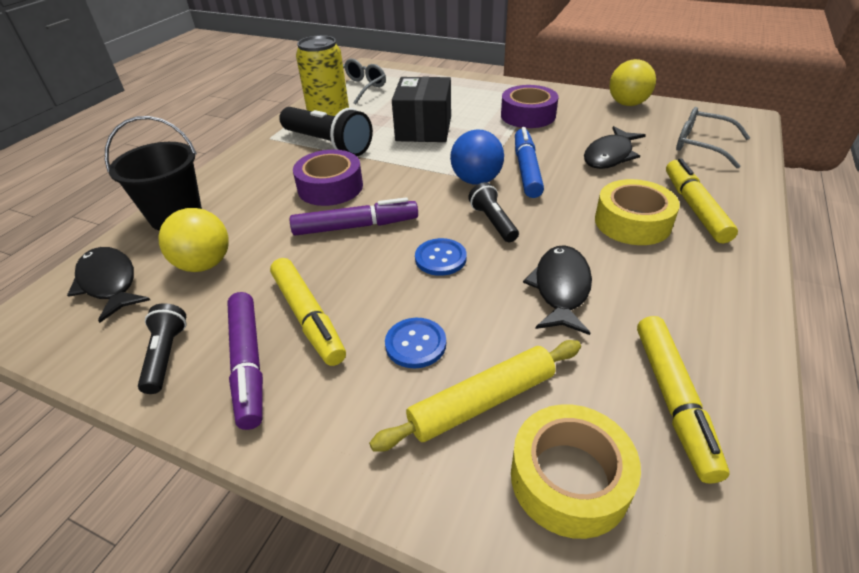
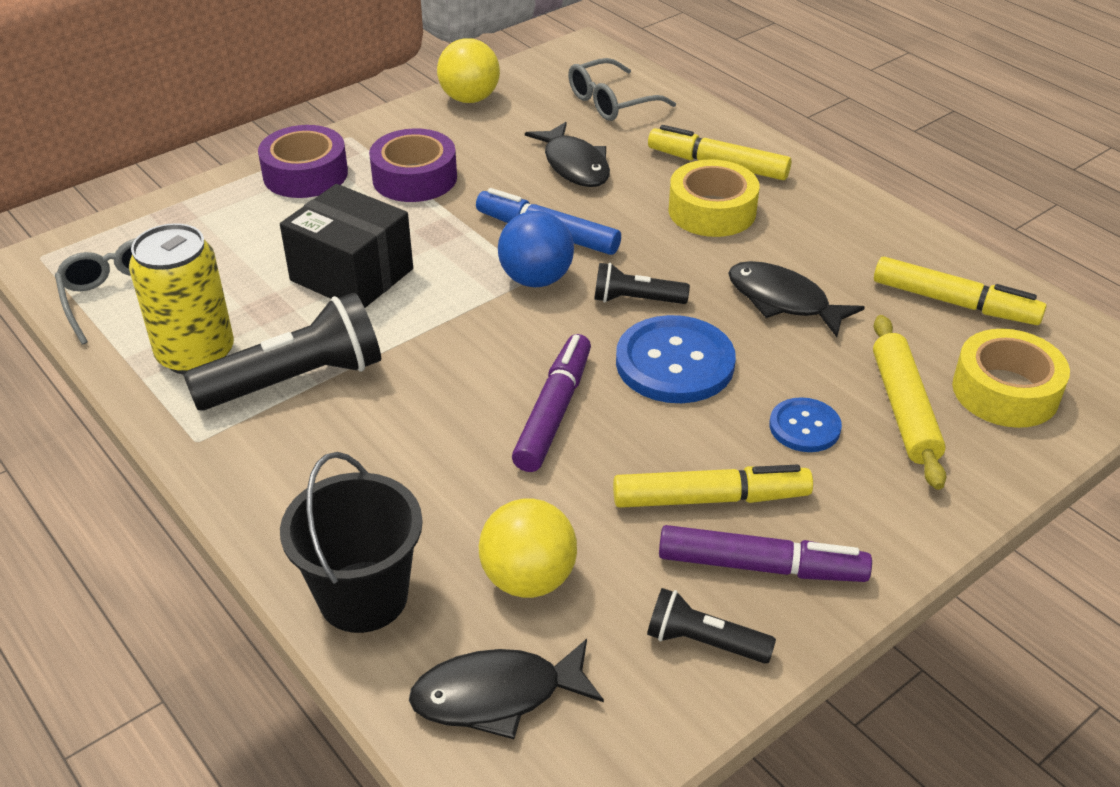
camera: 65 degrees left, 0 degrees up
(330, 187) = (432, 410): purple tape -> purple tape (305, 174)
(440, 258) = (675, 363): blue button -> blue button, size x1.78

